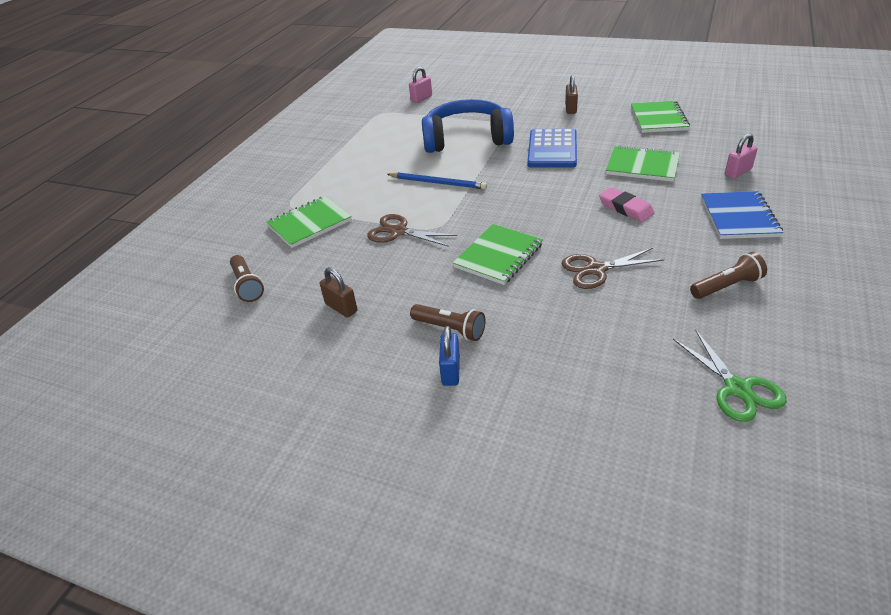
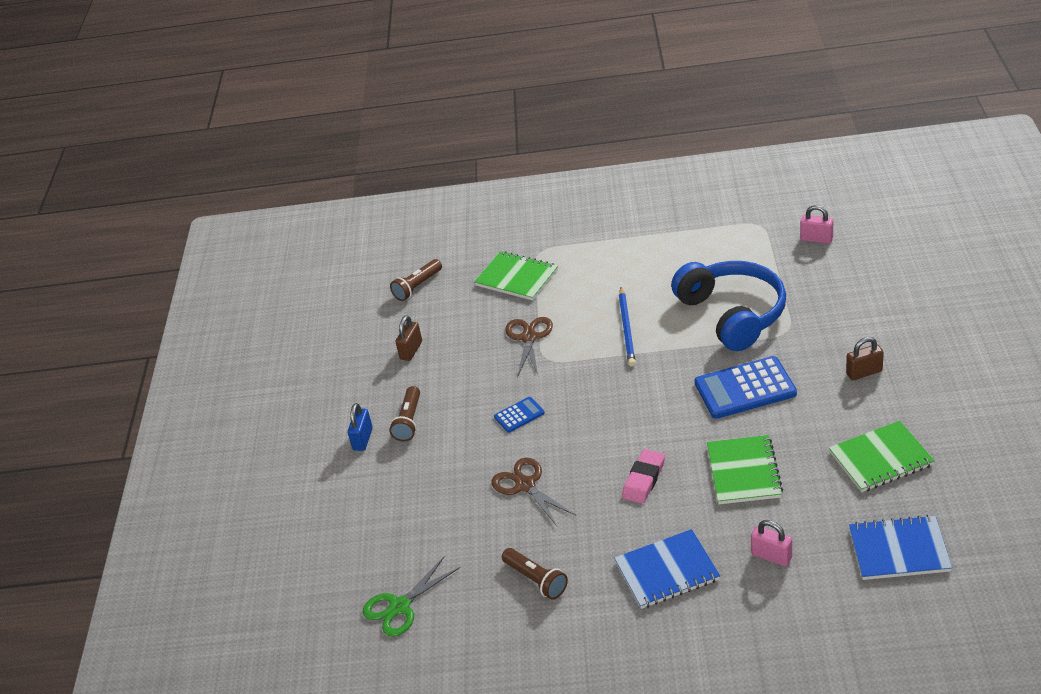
camera: 70 degrees right, 0 degrees up
(451, 371) = (363, 439): blue padlock -> blue padlock turned 60 degrees counterclockwise
(498, 256) = (519, 415): green notebook -> blue calculator
(748, 129) = (899, 550): none -> blue notebook

